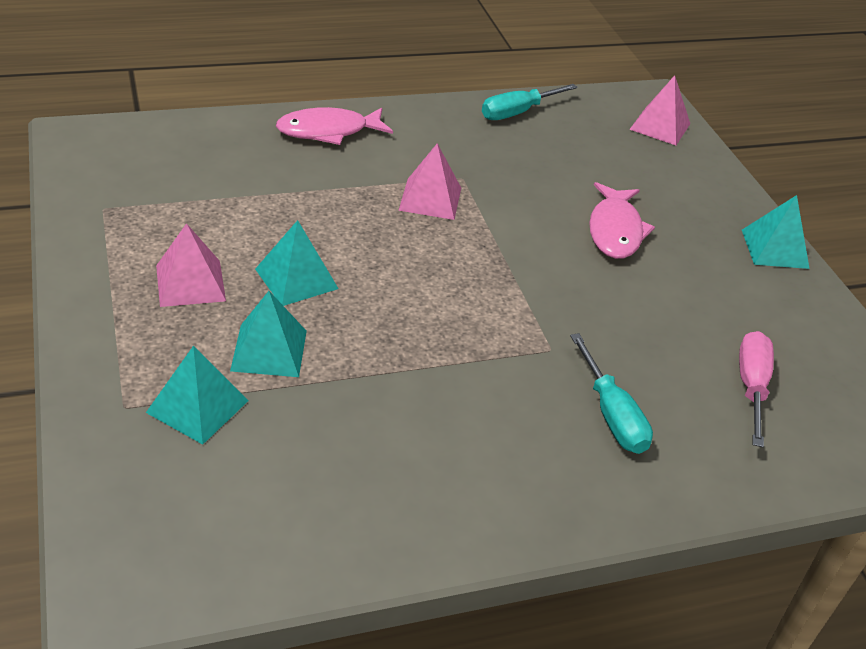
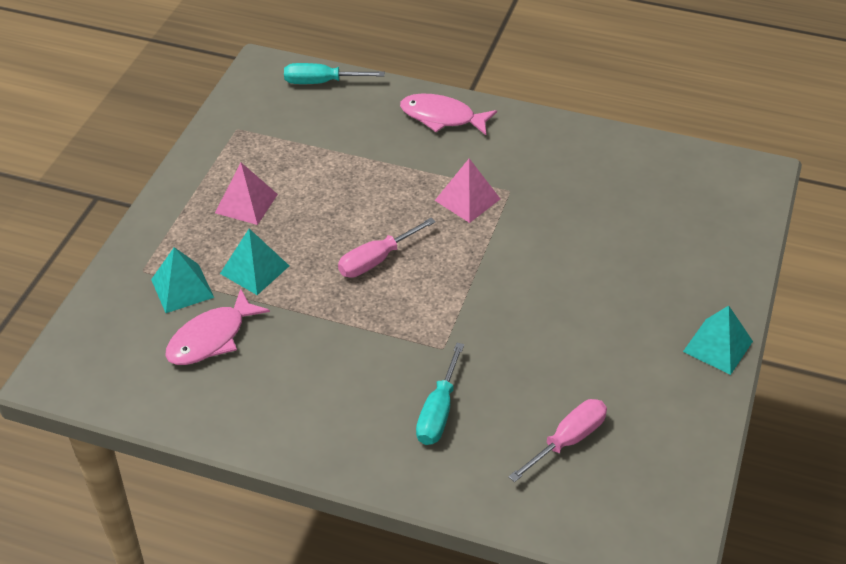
camera: 40 degrees right, 5 degrees up
(296, 278) = (316, 226): turquoise pyramid -> none
(397, 288) = (377, 260): none -> pink screwdriver
(518, 112) = (615, 148): turquoise screwdriver -> turquoise screwdriver (322, 82)
(615, 230) = (591, 278): pink fish -> pink fish (211, 338)
(660, 126) = (735, 202): pink pyramid -> none

